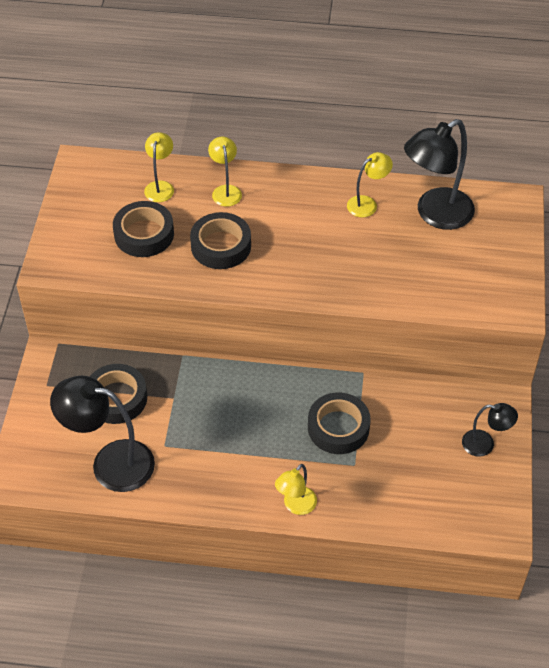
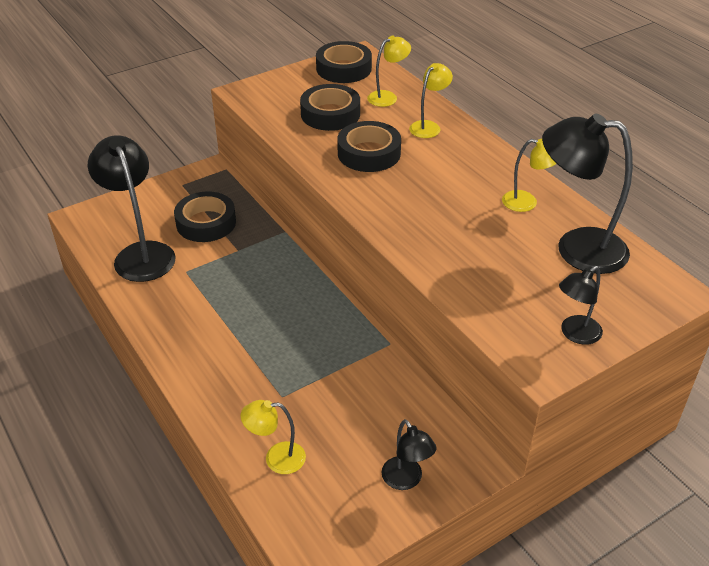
camera: 50 degrees right, 10 degrees down
(296, 506) = (199, 383): yellow lamp -> yellow lamp (276, 458)
(338, 427) = (311, 362): black tape -> black tape (343, 68)
(506, 274) = (575, 334): none -> black lamp

